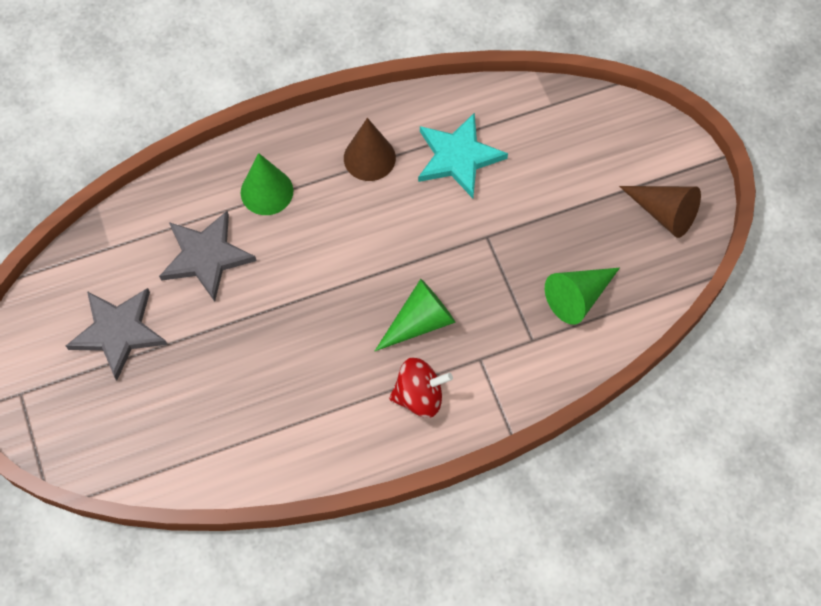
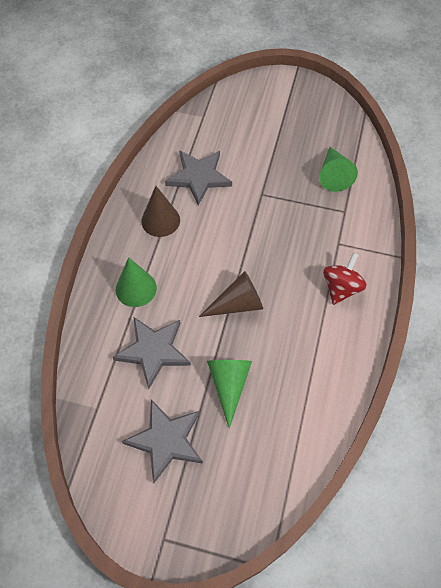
camera: 55 degrees left, 5 degrees down
(419, 322) = (292, 259): green cone -> green cone (229, 385)
(458, 157) = (199, 177): turquoise star -> grey star
(664, 213) = (311, 109): brown cone -> brown cone (237, 304)

